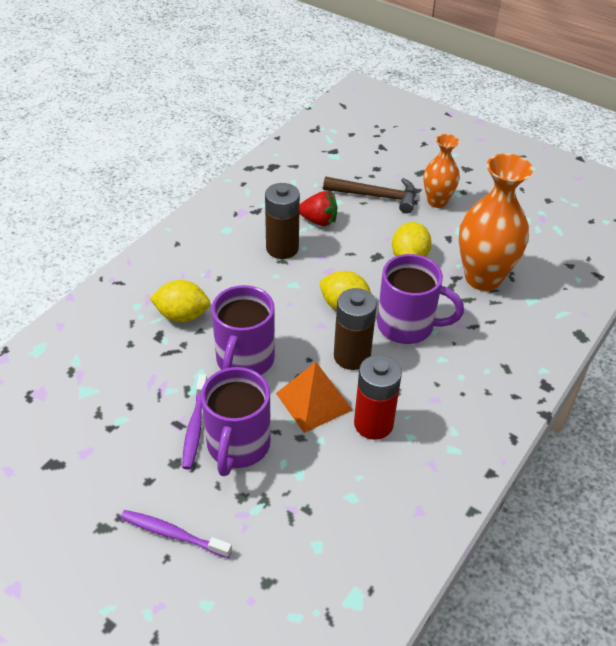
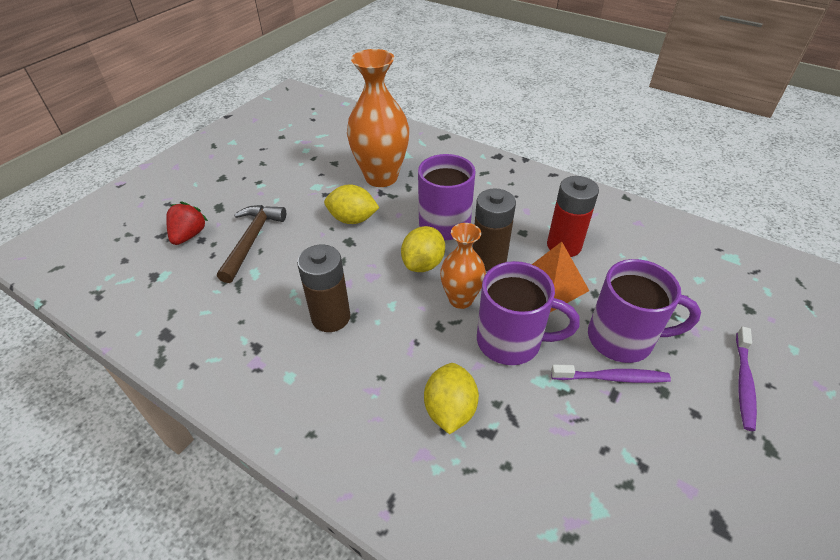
camera: 90 degrees left, 0 degrees up
(319, 221) = (286, 286): red strawberry -> red strawberry (189, 235)
(437, 201) = (270, 198): orange vase -> orange vase (461, 299)

